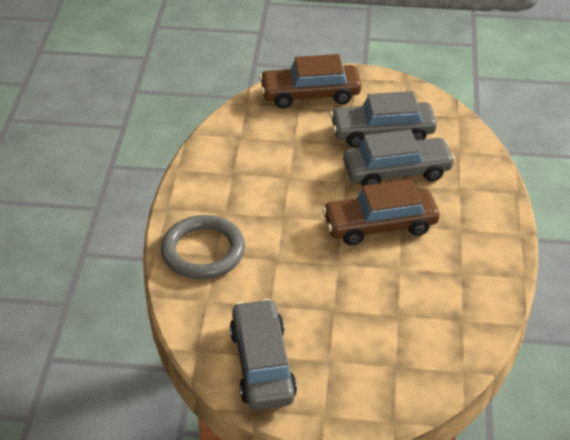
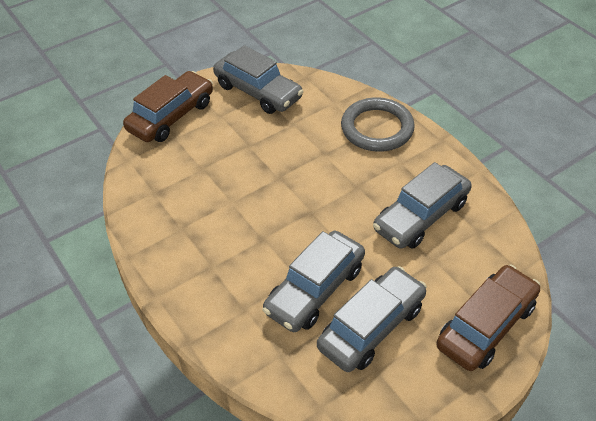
camera: 140 degrees right, 5 degrees up
(264, 169) = (421, 216): none -> grey car
(380, 225) = (278, 227): brown car -> brown car (171, 116)

